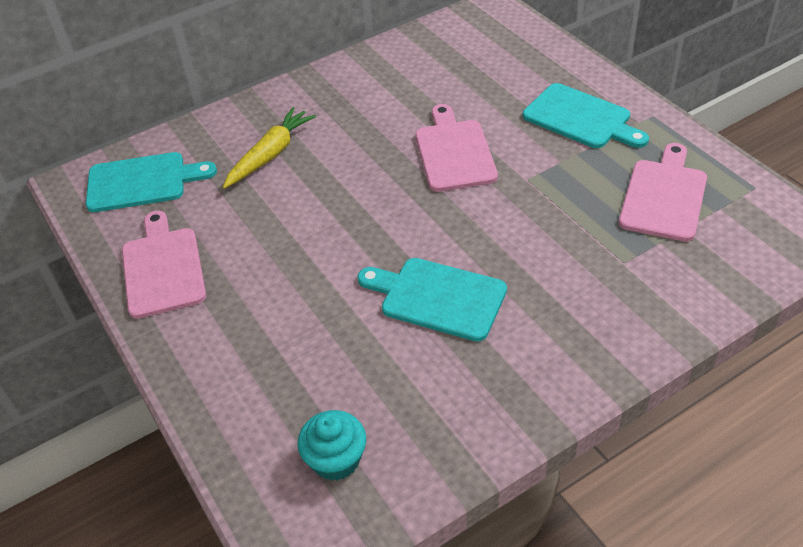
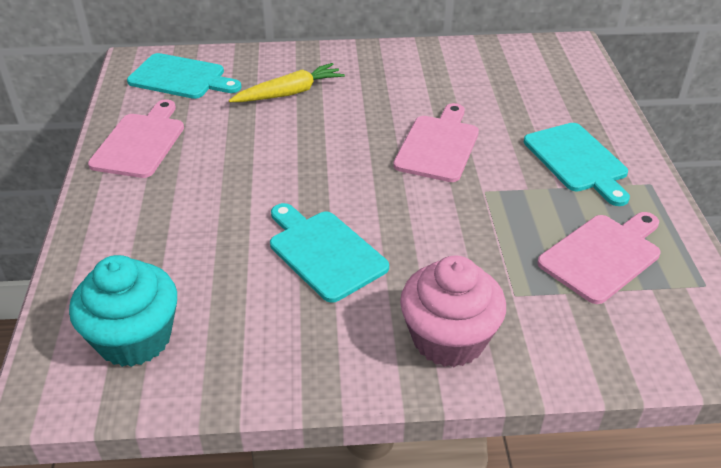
camera: 25 degrees right, 5 degrees down
(336, 459) = (134, 338): turquoise cupcake -> turquoise cupcake, size x1.57
(603, 325) = (448, 339): none -> pink cupcake

